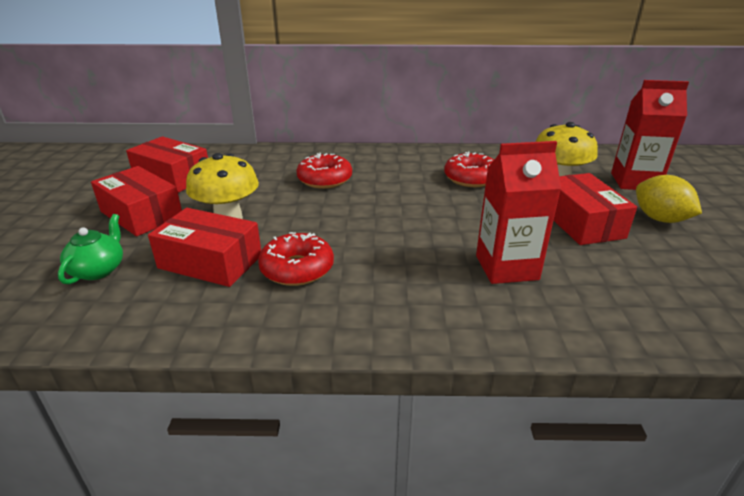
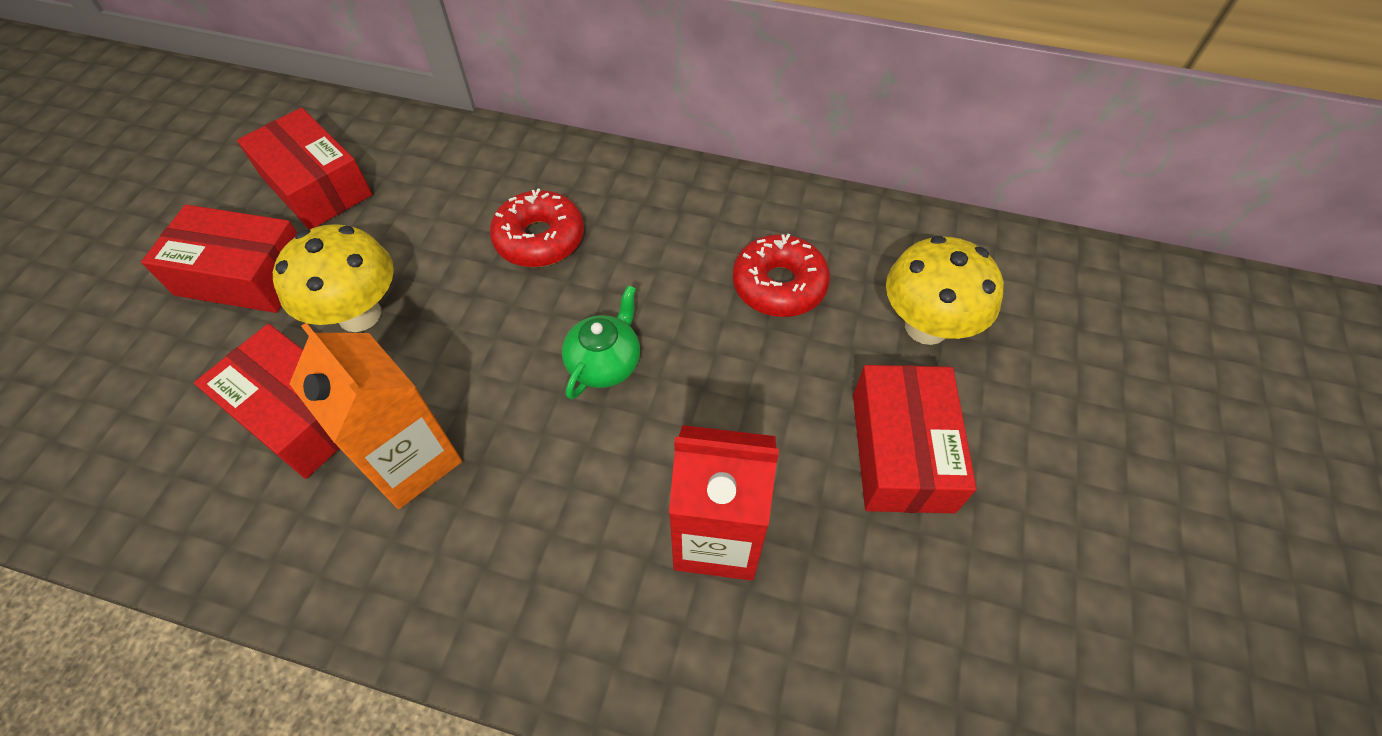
camera: 15 degrees right, 25 degrees up
(98, 270) = (153, 396): green teapot -> green teapot (605, 363)
(141, 214) = (244, 275): red box -> red box turned 45 degrees counterclockwise
(297, 269) = (411, 460): red donut -> orange carton
(634, 182) = (1067, 357): red carton -> none
(659, 219) = (1047, 474): yellow lemon -> none

